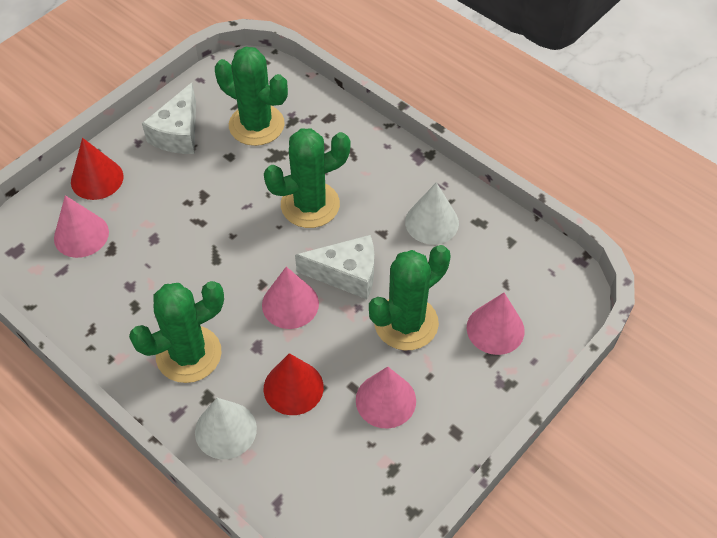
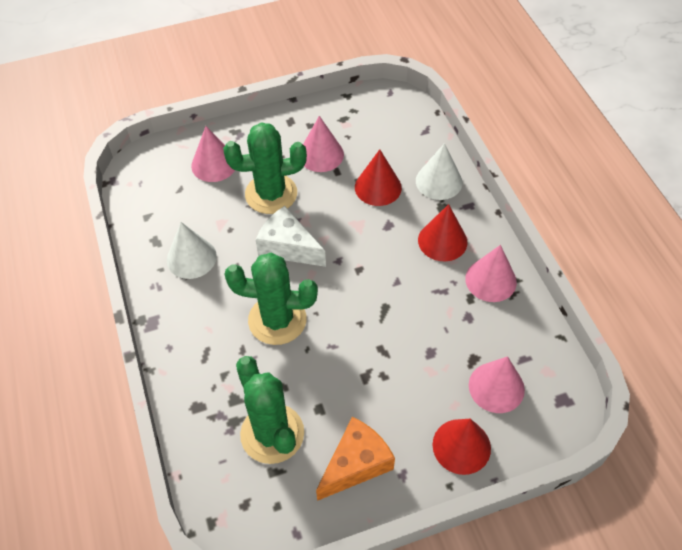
camera: 150 degrees left, 0 degrees up
(178, 133) = (356, 464): white cheese -> orange cheese
(188, 354) = (442, 241): green cactus -> red cone
(290, 304) = (346, 244): pink cone -> pink cone (490, 280)

